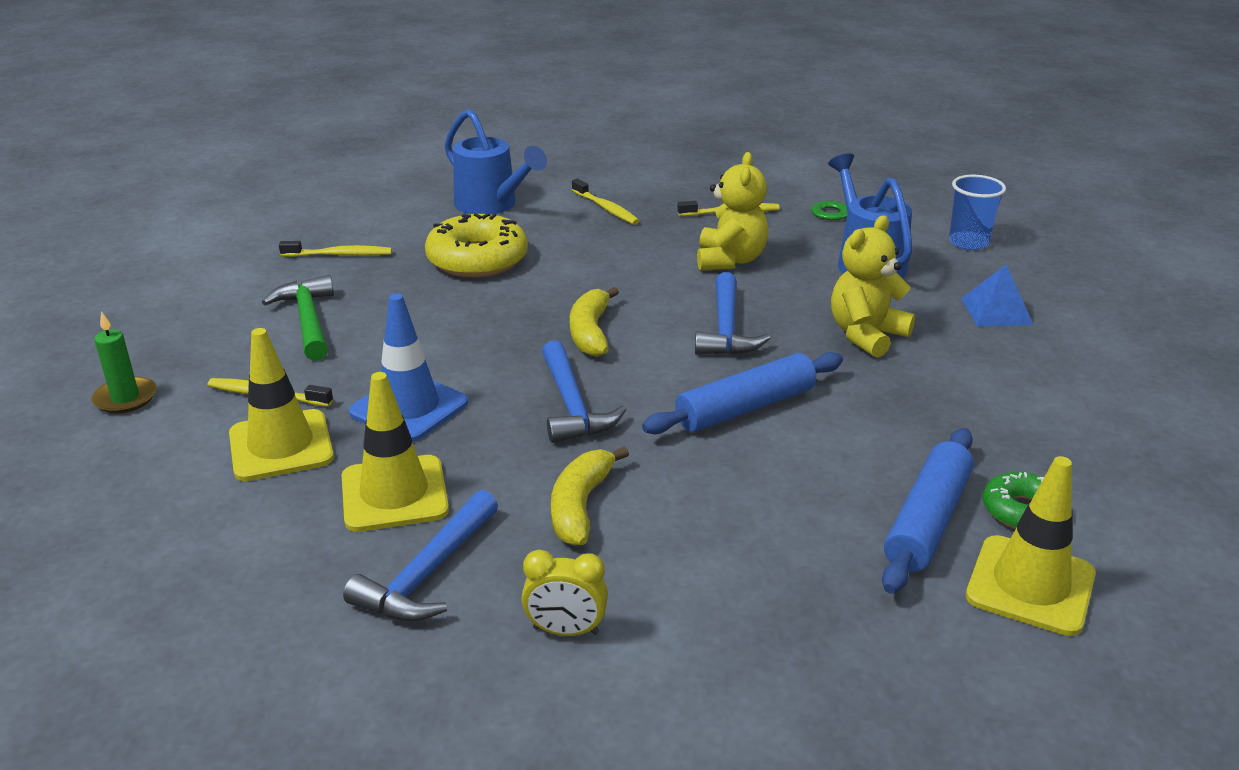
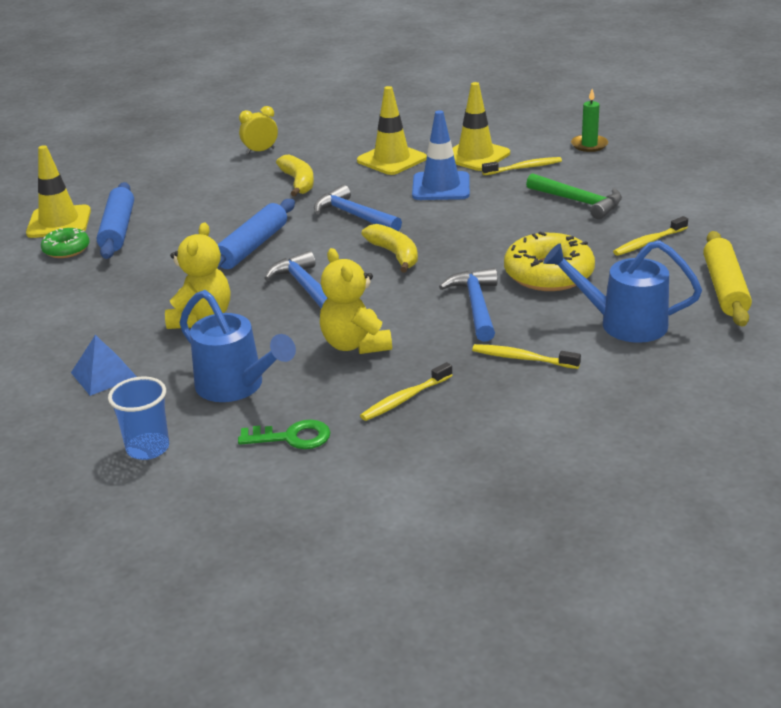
camera: 150 degrees right, 0 degrees up
(368, 201) = (724, 288): none -> yellow rolling pin
(427, 574) = (337, 146): blue hammer -> blue hammer (476, 305)

